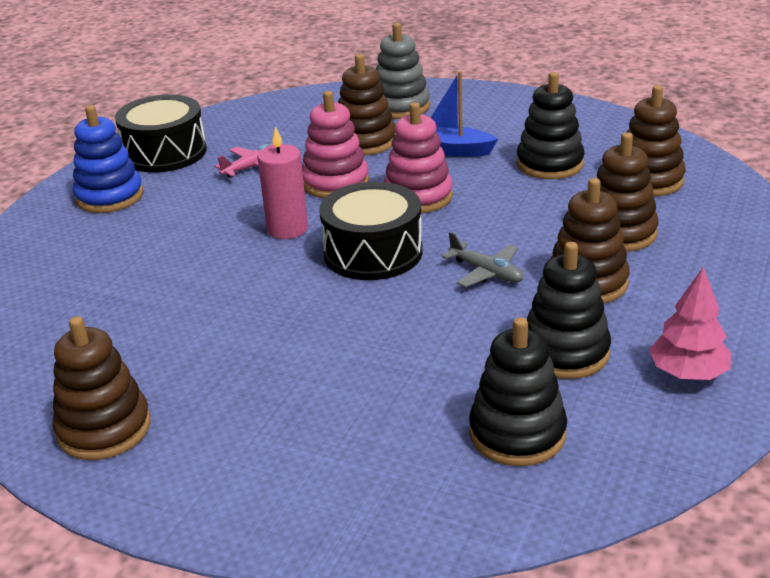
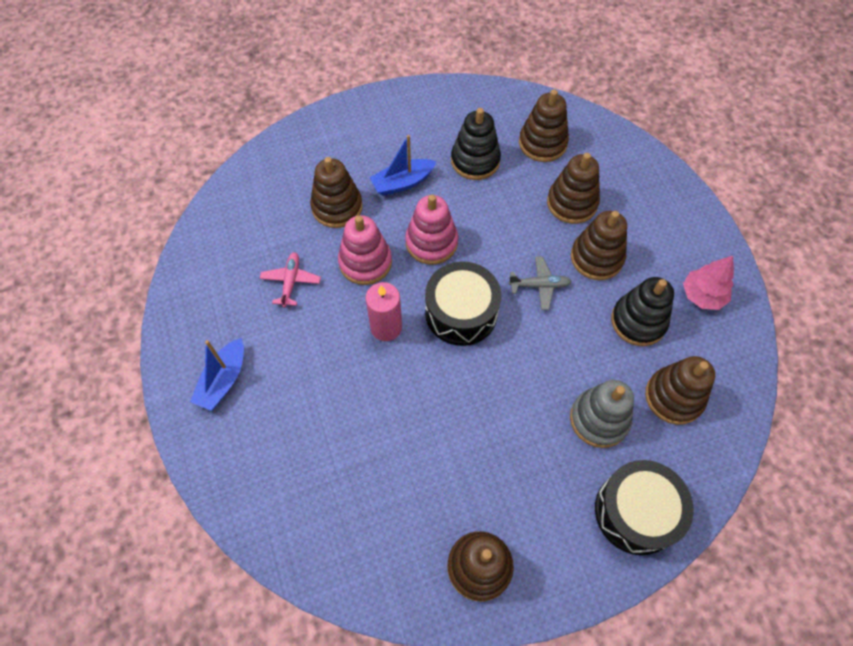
camera: 45 degrees left, 30 degrees up
(109, 197) = (223, 380): blue stacking toy -> blue boat
(165, 153) = (205, 308): black drum -> black drum (636, 512)
(400, 107) = (319, 154): grey stacking toy -> grey stacking toy (599, 419)
(517, 433) = (674, 397): black stacking toy -> brown stacking toy

